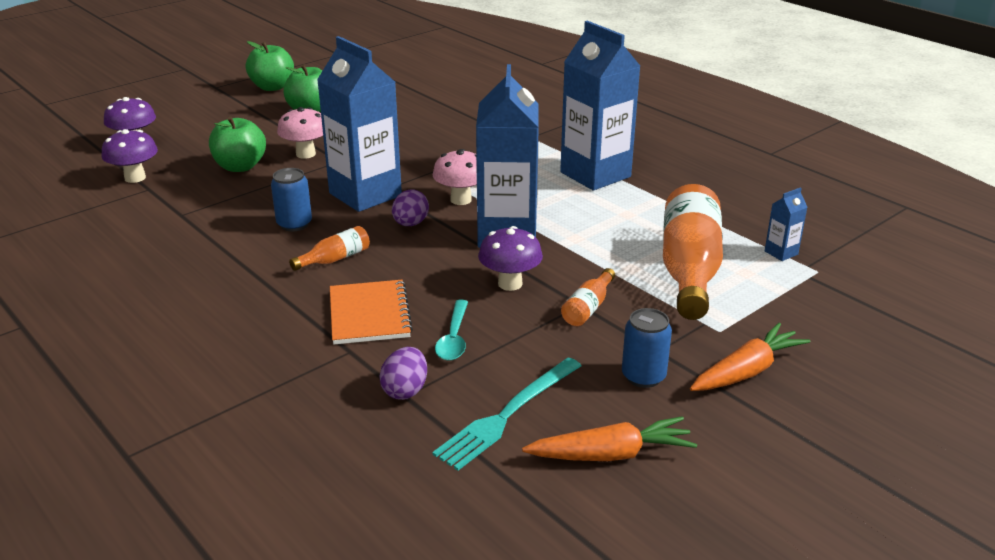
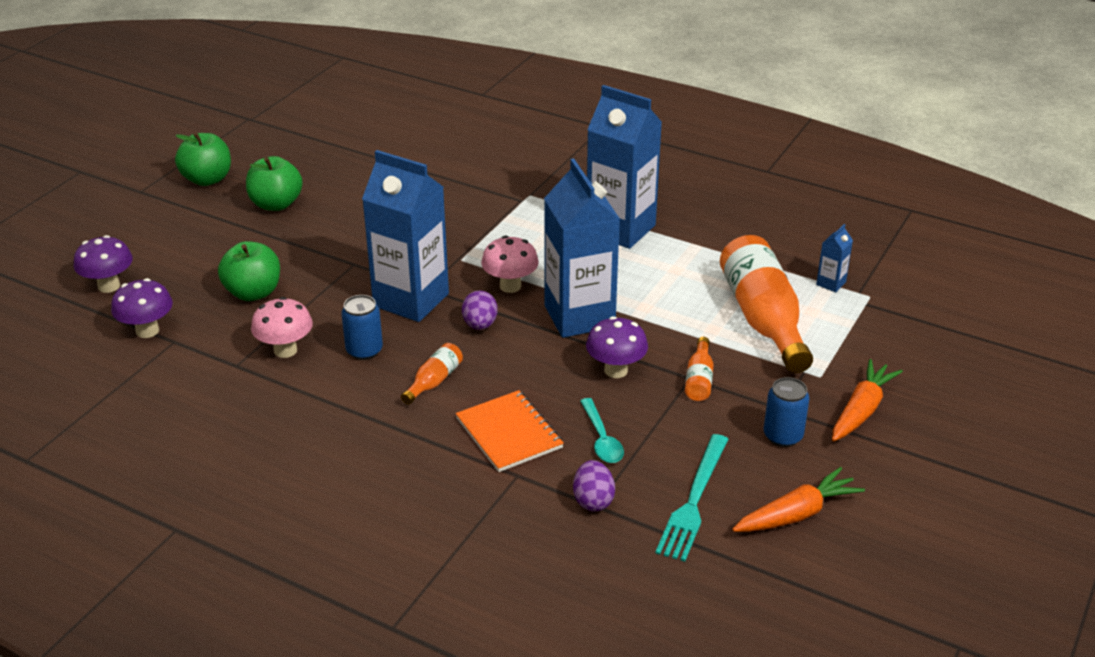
camera: 20 degrees left, 5 degrees up
(305, 154) = (312, 262): pink mushroom -> pink mushroom (285, 350)

